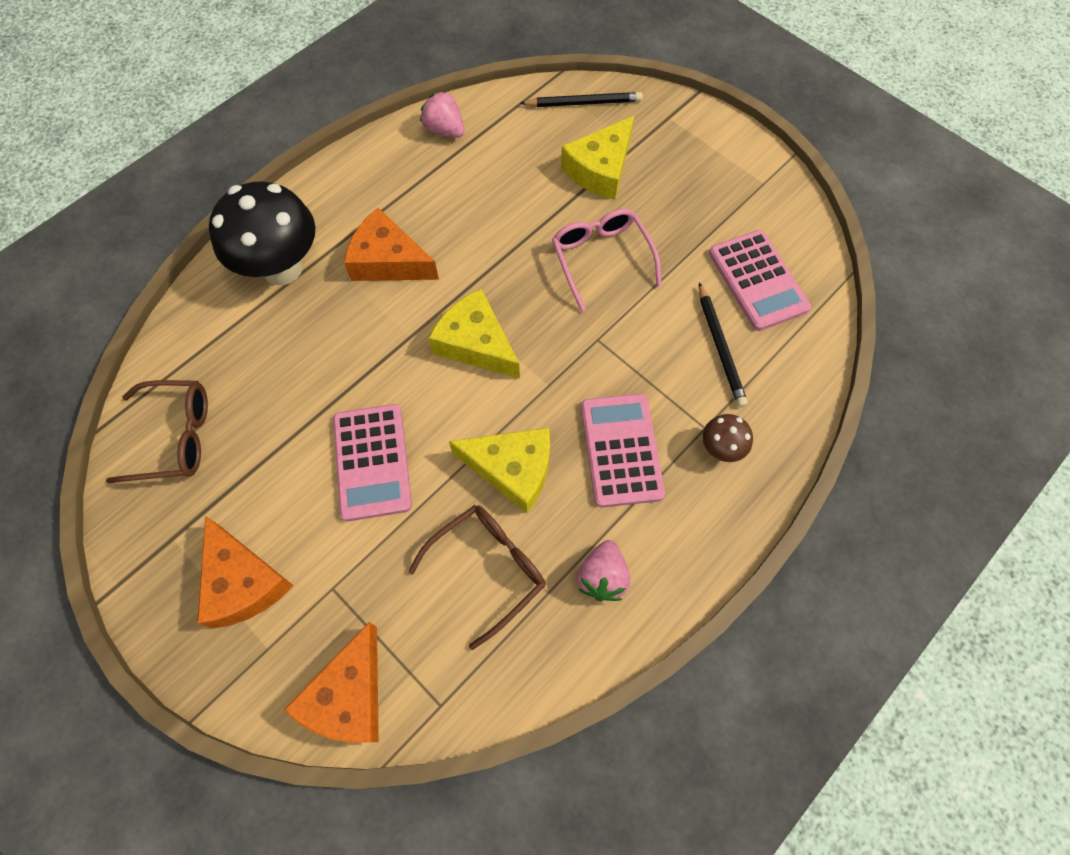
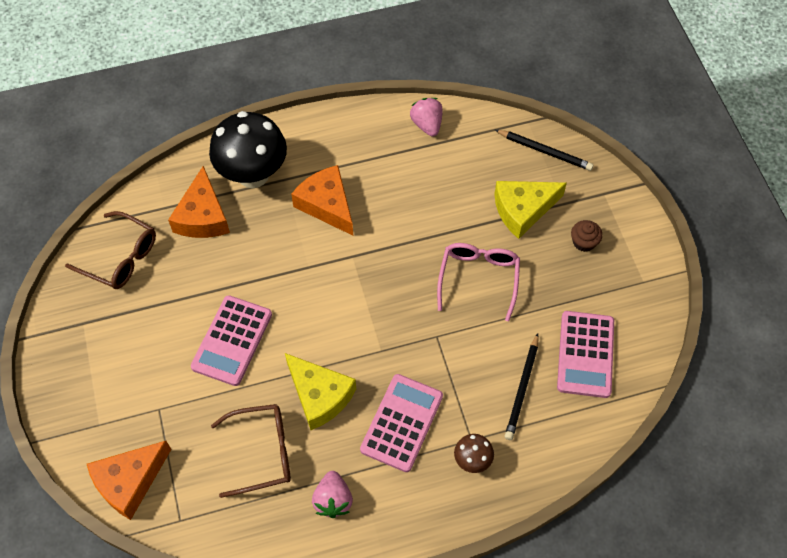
camera: 30 degrees right, 5 degrees down
(243, 582) = (109, 374): orange cheese -> orange cheese (203, 216)
(476, 344) = (350, 295): yellow cheese -> none
(602, 577) = (333, 500): pink strawberry -> pink strawberry turned 45 degrees counterclockwise
(681, 172) = (584, 242): none -> brown cupcake

